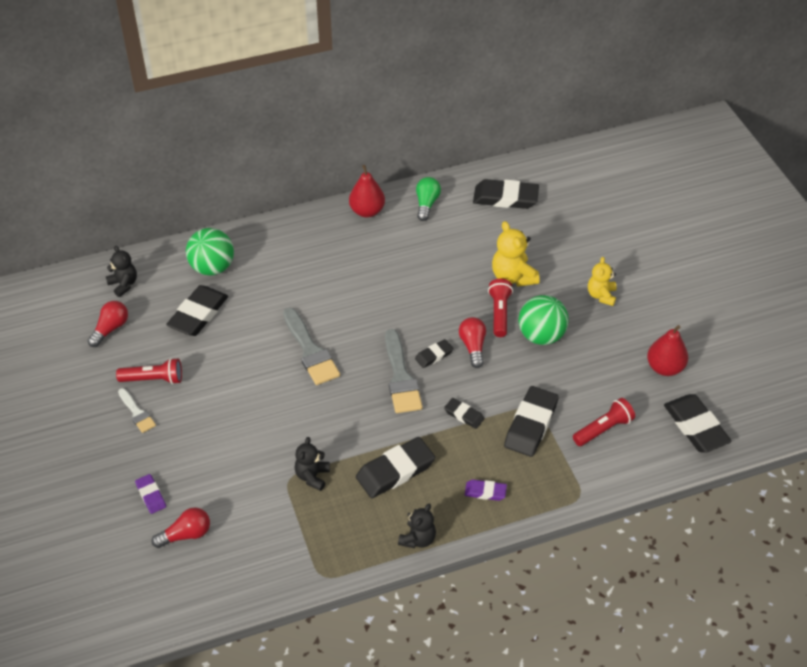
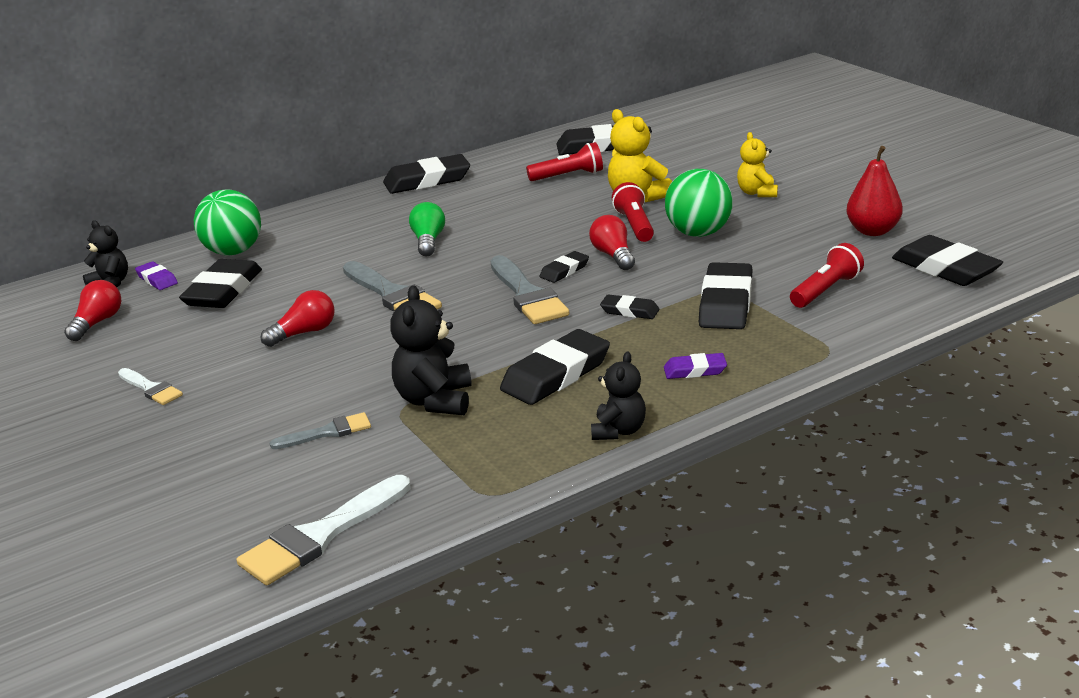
camera: 10 degrees left, 20 degrees down
(151, 495) = (189, 463): purple eraser -> purple eraser (157, 279)
(153, 379) = (170, 355): red flashlight -> red flashlight (568, 176)
(186, 535) = (255, 492): red light bulb -> red light bulb (304, 333)
(217, 585) = (320, 535): none -> white brush
(239, 489) = (327, 432): none -> grey brush
(312, 476) = (435, 401): black teddy bear -> black teddy bear, size x1.50
(367, 211) = (427, 180): red pear -> black eraser
(426, 204) = (501, 164): green light bulb -> green light bulb (428, 241)

